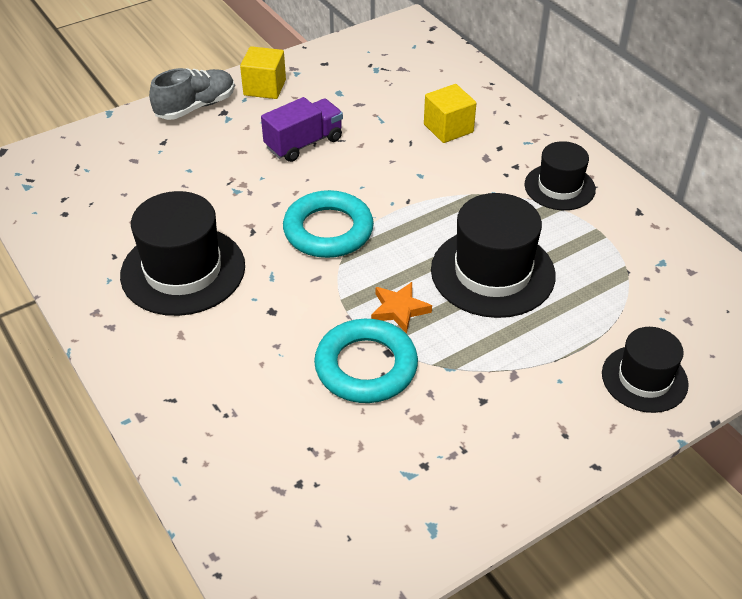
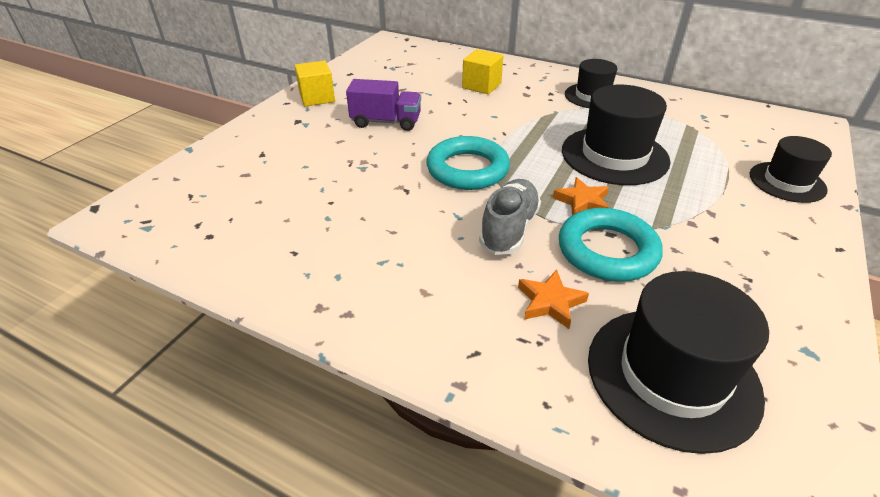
camera: 30 degrees left, 5 degrees down
(183, 270) = (374, 240): black hat -> black hat (672, 375)
(196, 107) = (269, 124): grey shoe -> grey shoe (509, 229)
(267, 388) = (550, 302): none -> orange star
(304, 143) = (386, 122): purple truck -> purple truck turned 75 degrees clockwise

